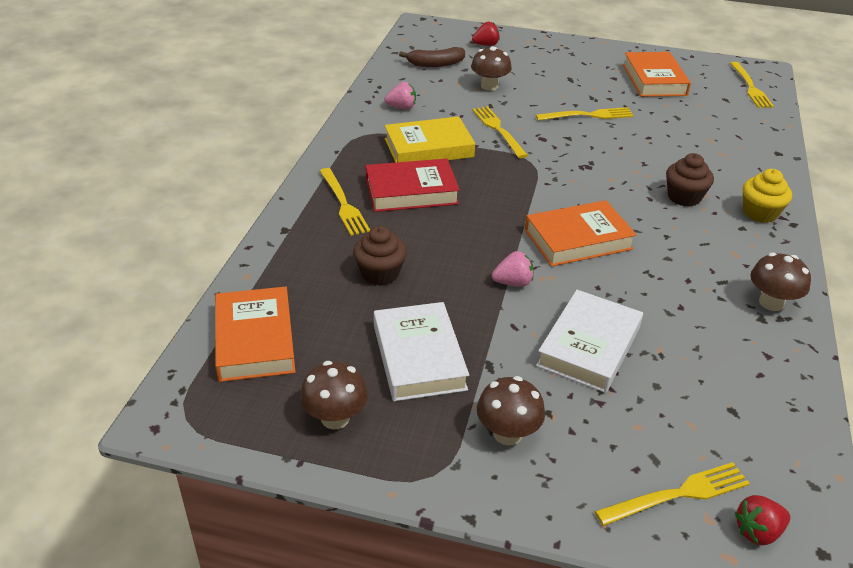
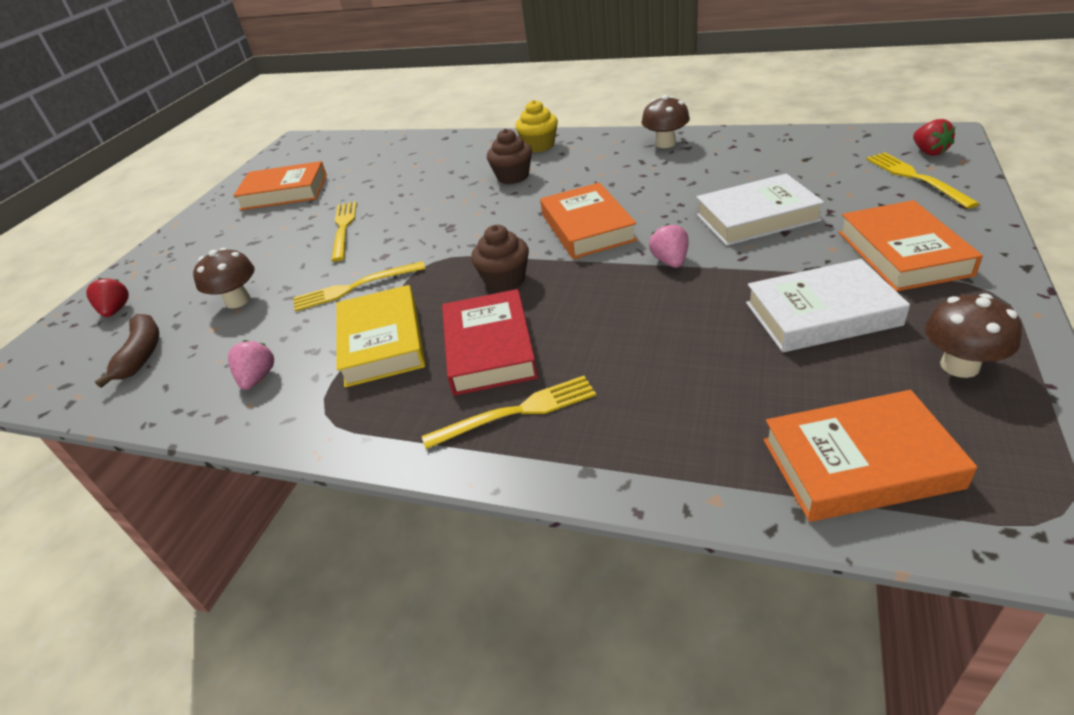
camera: 80 degrees left, 0 degrees up
(380, 273) = (677, 358): brown cupcake -> brown cupcake (505, 280)
(507, 433) = (903, 253): brown mushroom -> orange book
(589, 346) = (756, 217): white book -> white book turned 45 degrees counterclockwise
(750, 87) = (325, 147): yellow fork -> none

